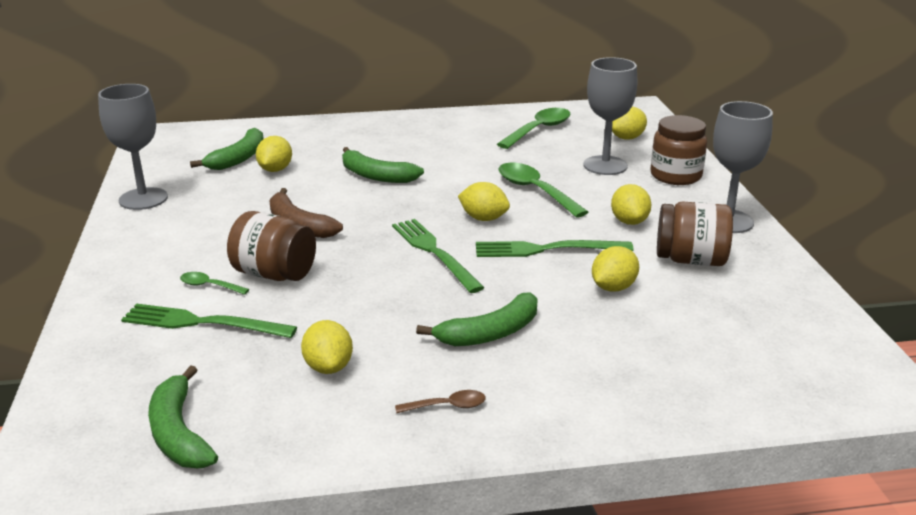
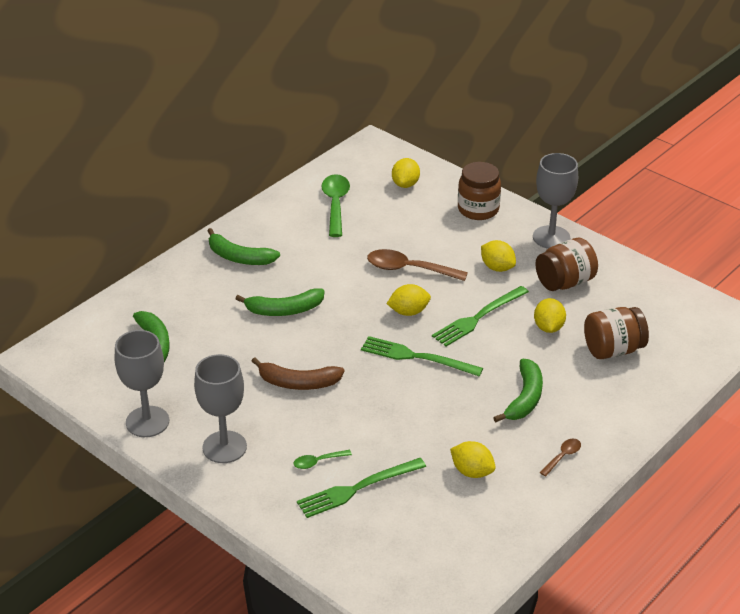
camera: 40 degrees left, 10 degrees up
(179, 433) = (455, 557): green banana -> green banana (239, 257)
(274, 274) = (344, 429): brown jar -> brown jar (613, 350)
(275, 170) = (201, 342): yellow lemon -> none
(535, 191) = (409, 269): green spoon -> brown spoon
(605, 165) = (424, 221): grey goblet -> grey goblet (224, 447)

